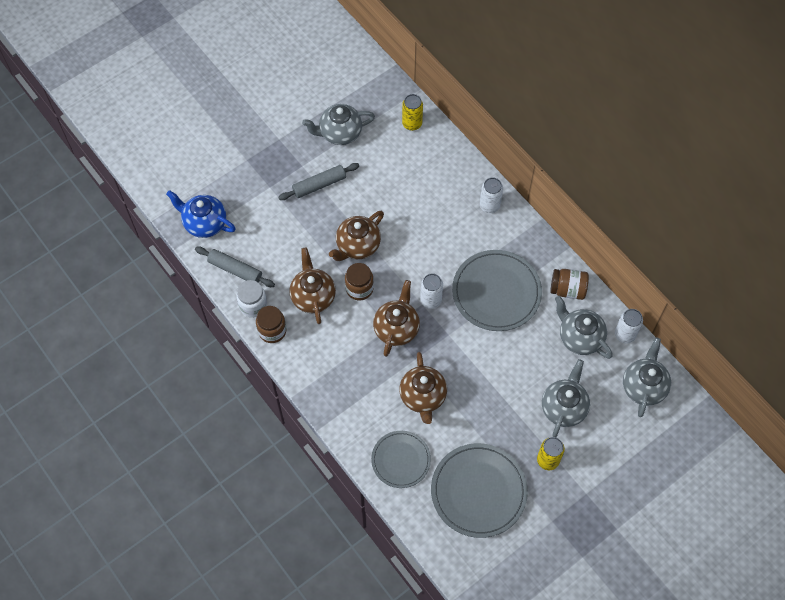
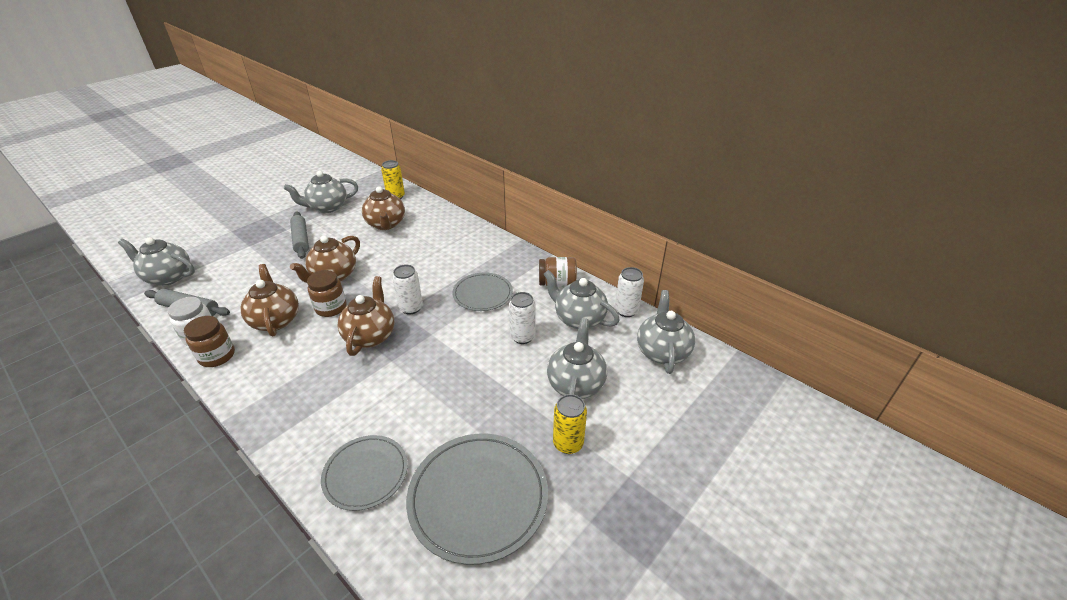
camera: 10 degrees left, 25 degrees down
(204, 223) = (168, 277): blue teapot -> grey teapot
(319, 185) = (301, 239): grey rolling pin -> grey rolling pin turned 75 degrees counterclockwise
(423, 397) = (399, 396): brown teapot -> brown teapot (386, 224)
(489, 206) = (470, 236): white can -> white can (522, 337)
(496, 292) = (482, 294): grey plate -> grey plate, size x0.62

